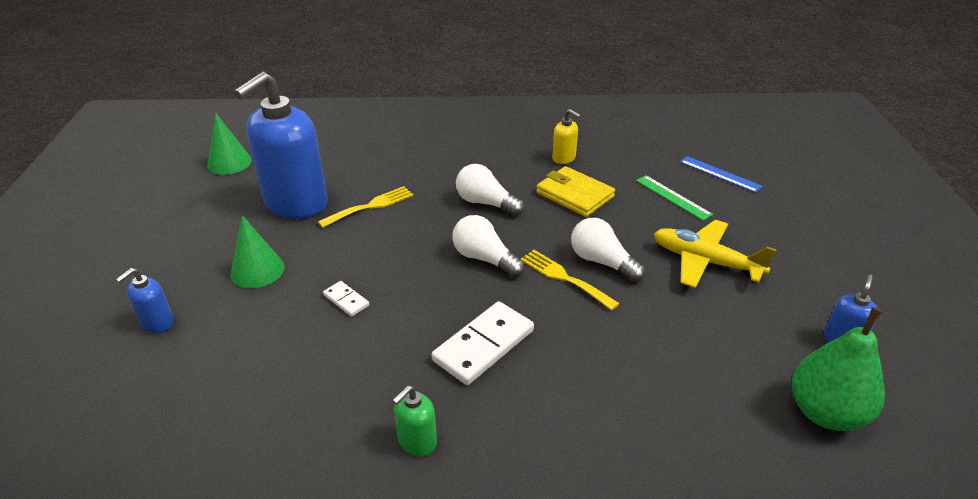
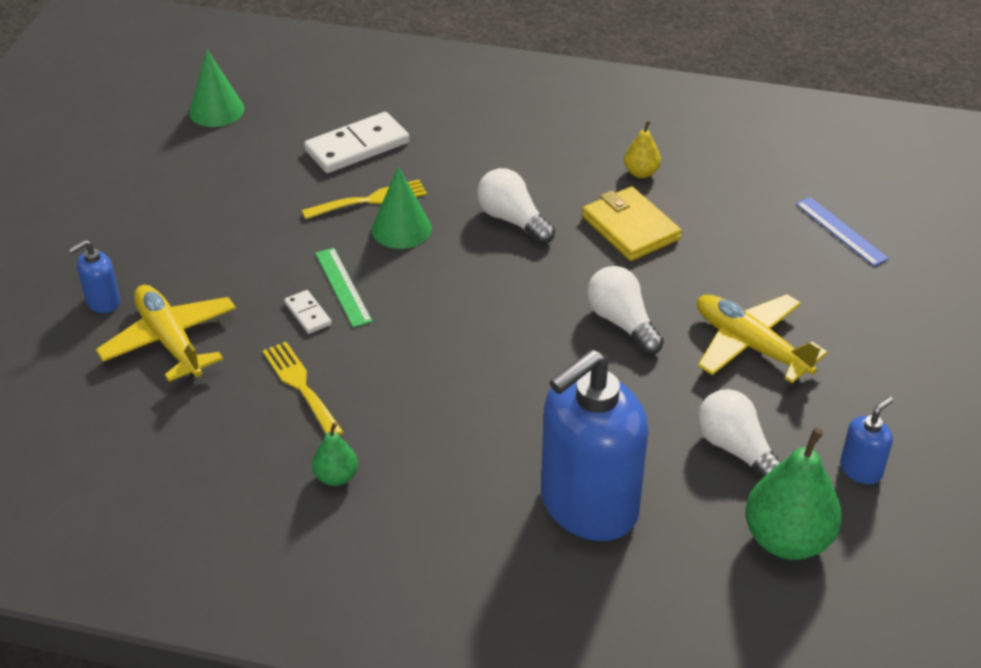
camera: 15 degrees right, 5 degrees up
(227, 346) = (170, 341): none -> yellow plane
(257, 270) = (219, 260): green cone -> green cone (401, 229)
(296, 203) = (282, 181): blue soap dispenser -> blue soap dispenser (588, 506)
(417, 441) = (336, 477): green soap dispenser -> green pear
(484, 258) = (482, 293): white light bulb -> white light bulb (736, 449)
(484, 345) = (442, 394): white domino -> white domino (357, 147)
(564, 158) = (641, 173): yellow soap dispenser -> yellow pear
(564, 278) = (567, 333): yellow fork -> yellow fork (301, 386)
(673, 197) = (757, 253): green ruler -> green ruler (342, 287)

